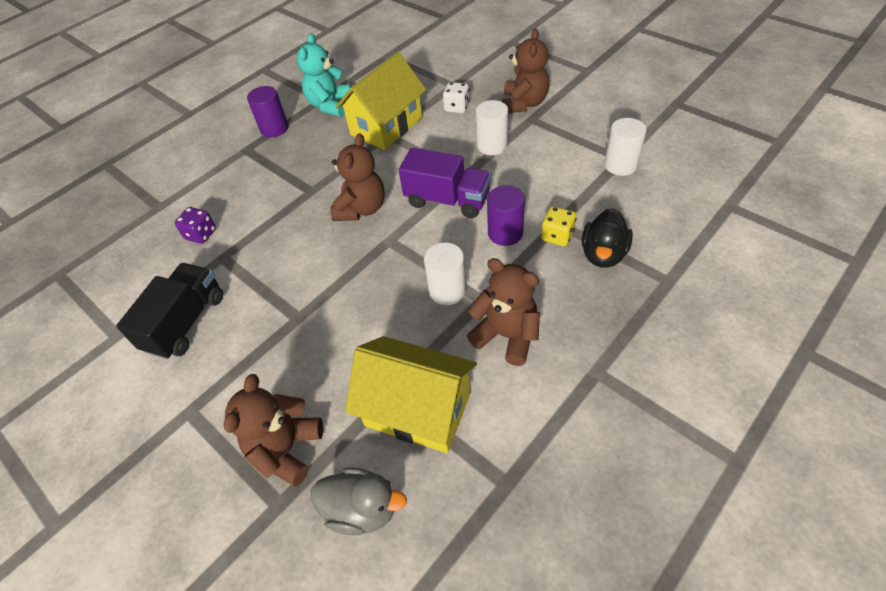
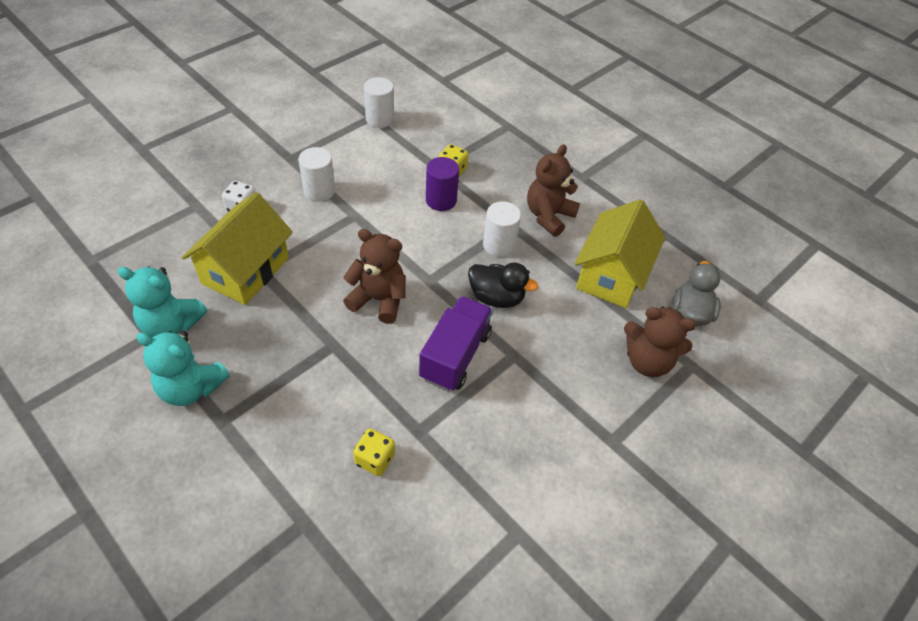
camera: 95 degrees left, 0 degrees up
(186, 323) = (509, 458): black truck -> none
(201, 234) = (375, 459): purple dice -> yellow dice
(274, 128) = (191, 388): purple cylinder -> turquoise teddy bear
(386, 126) = (245, 270): yellow house -> yellow house turned 75 degrees clockwise
(447, 200) = (387, 232): purple truck -> purple truck (455, 355)
(524, 103) = (263, 158): brown teddy bear -> none
(603, 254) = (477, 150): black duck -> black duck (496, 297)

